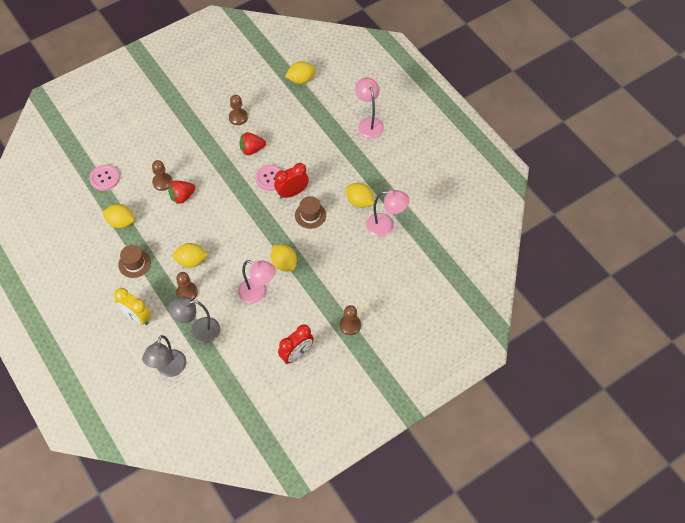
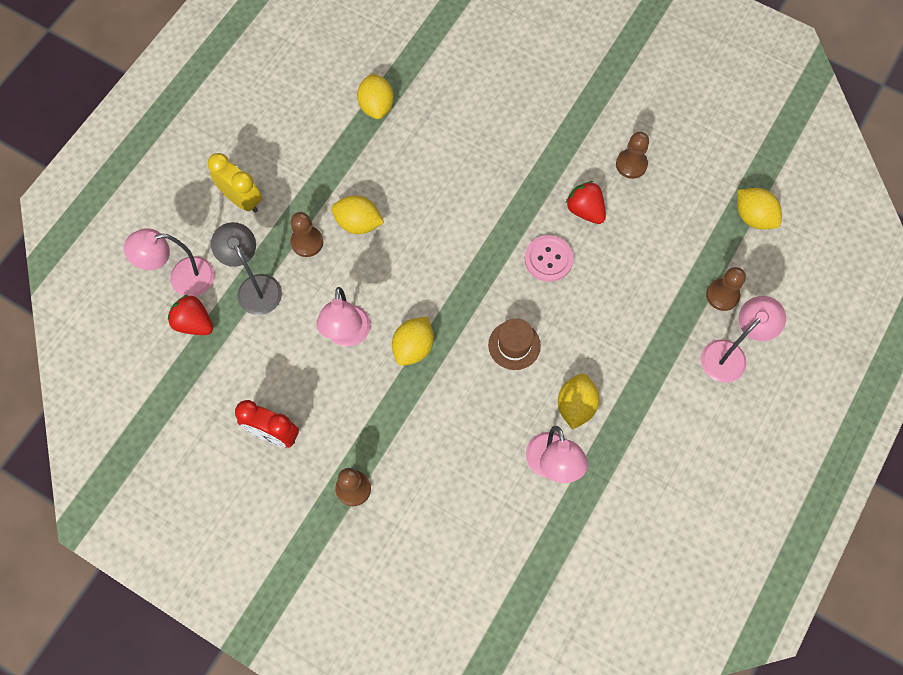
camera: 65 degrees right, 10 degrees up
(105, 178) = (435, 51): pink button -> none
(134, 263) = (321, 155): brown hat -> none
(136, 317) = (242, 200): yellow clock -> yellow clock turned 120 degrees clockwise
(162, 182) = (466, 123): brown pawn -> brown pawn (722, 295)
(169, 369) = (182, 278): grey lamp -> pink lamp
(182, 197) = (456, 160): red strawberry -> red strawberry (194, 323)
(191, 261) = (358, 223): yellow lemon -> yellow lemon turned 45 degrees counterclockwise
(292, 193) = (539, 301): red clock -> none

